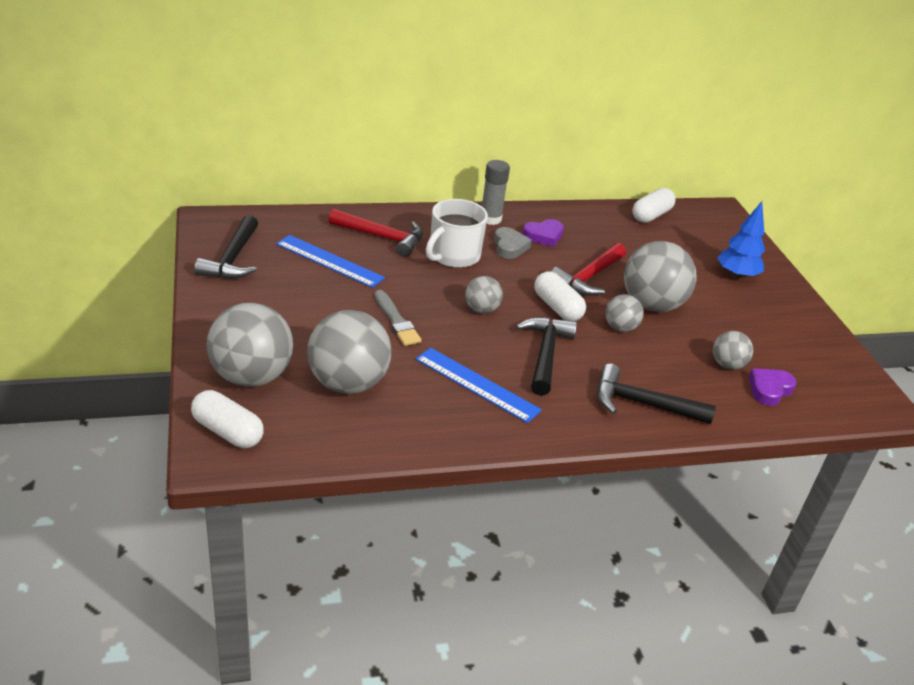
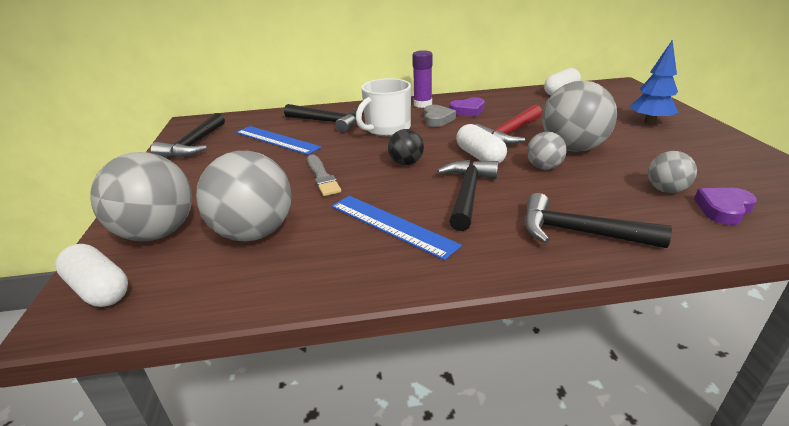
camera: 10 degrees right, 5 degrees down
(382, 237) = (328, 122): red hammer -> black hammer
(481, 310) = (406, 163): grey ball -> black ball
(490, 219) = (422, 104): grey glue stick -> purple glue stick

